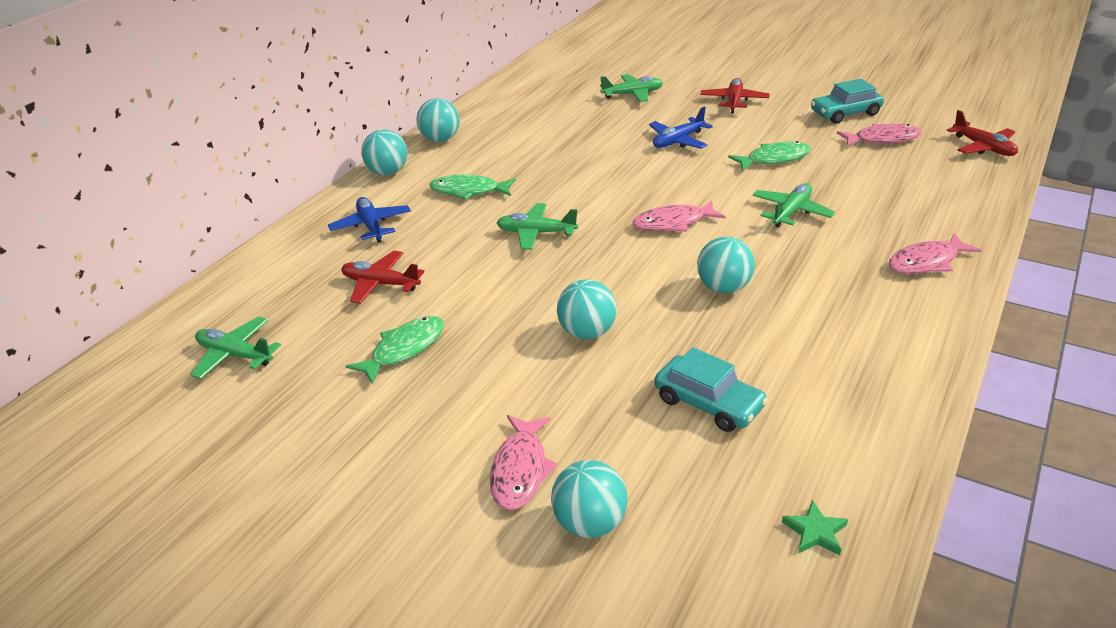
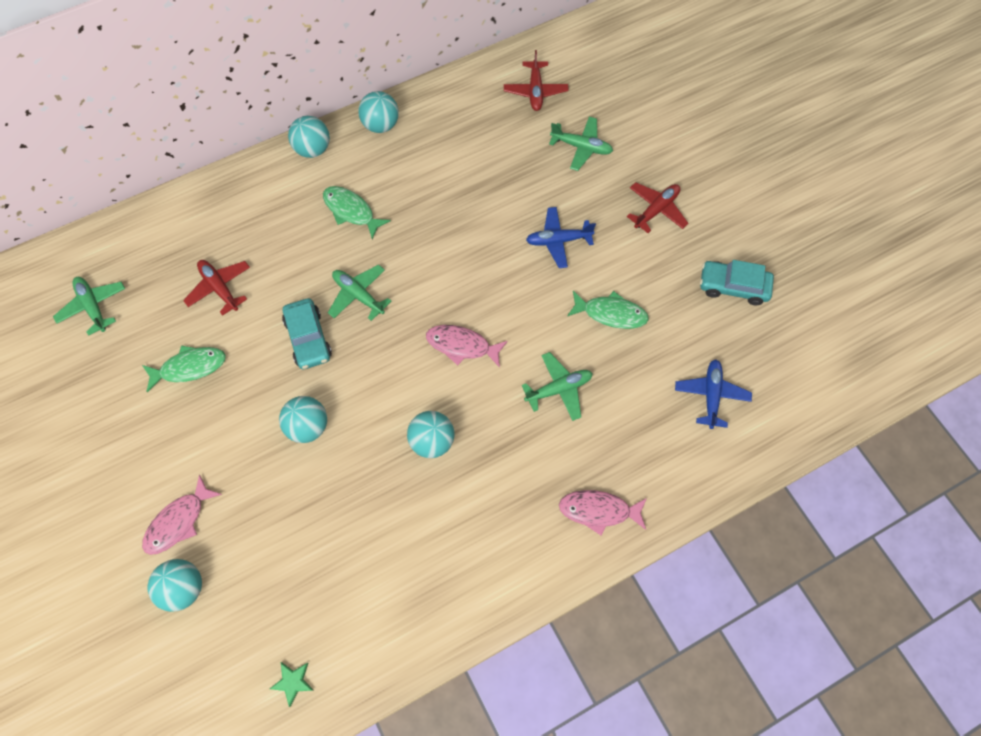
camera: 30 degrees right, 30 degrees up
(371, 226) = (257, 214): blue plane -> blue plane (711, 395)
(708, 403) = (325, 542): turquoise car -> turquoise car (308, 338)
(882, 139) = (726, 343): pink fish -> none
(983, 147) = (799, 408): red plane -> red plane (535, 91)

